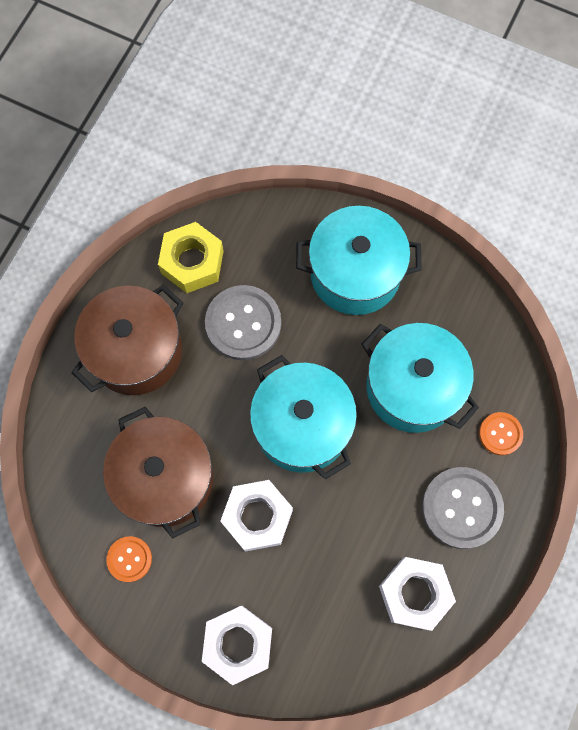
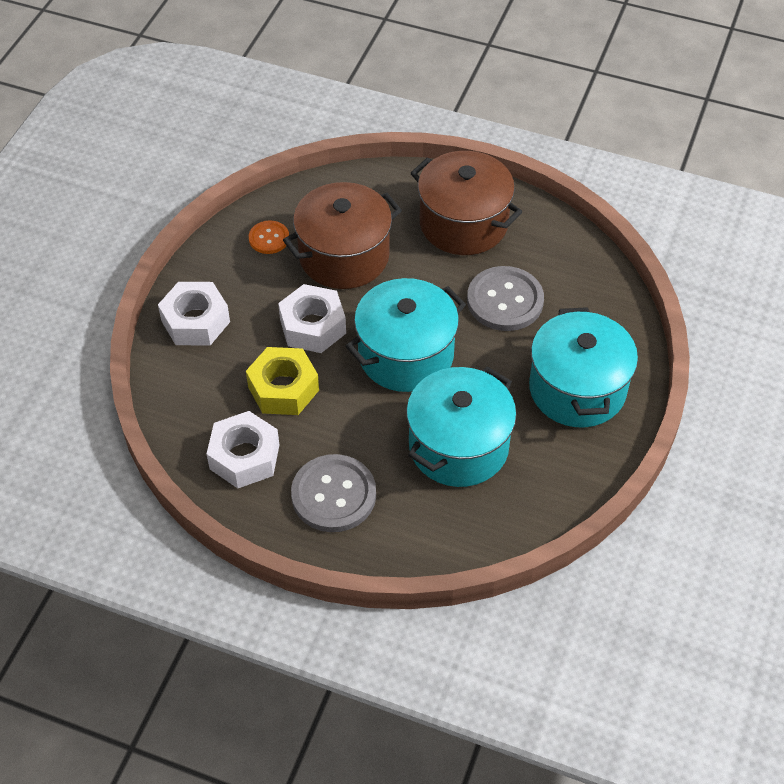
camera: 85 degrees right, 20 degrees down
(192, 262) = (562, 256): yellow nut -> yellow nut (283, 388)
(500, 434) = (417, 529): orange button -> none

